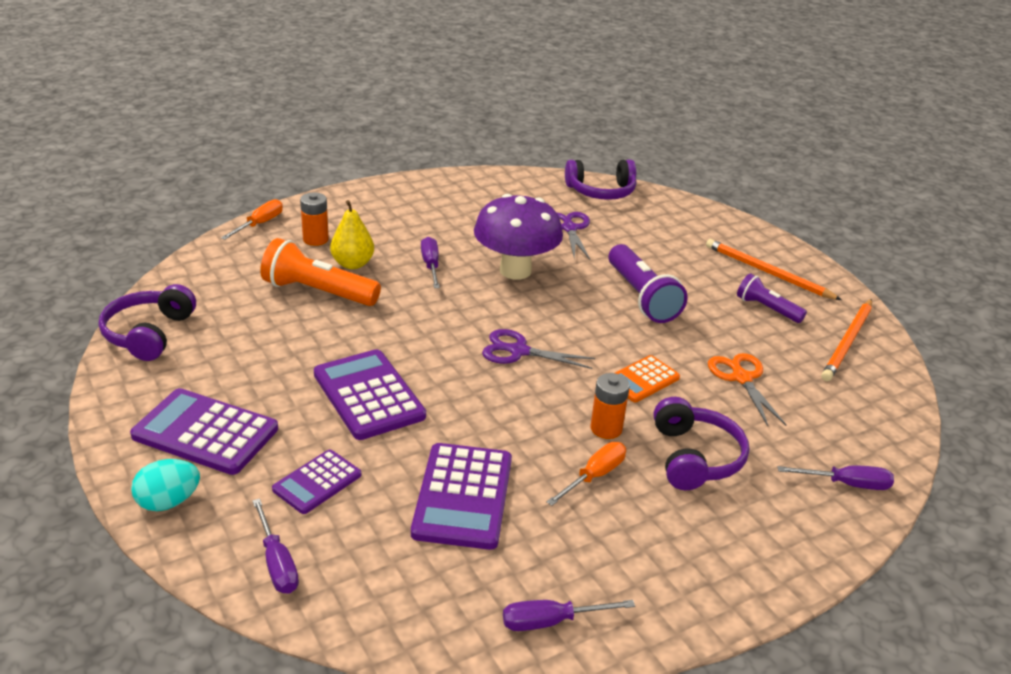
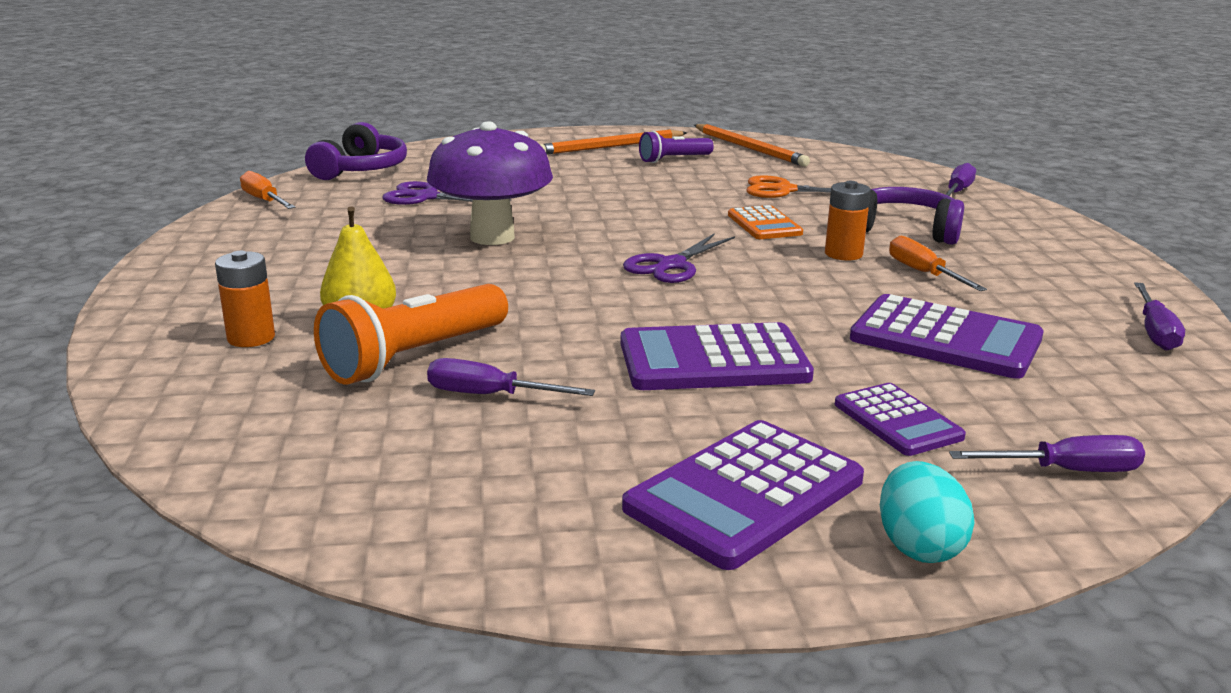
camera: 65 degrees left, 10 degrees down
(149, 334) = (398, 522): purple headphones -> none
(259, 224) = (133, 375): orange screwdriver -> orange screwdriver (264, 201)
(430, 265) = (425, 277): purple screwdriver -> purple screwdriver (490, 395)
(641, 297) = (608, 196): purple flashlight -> none

